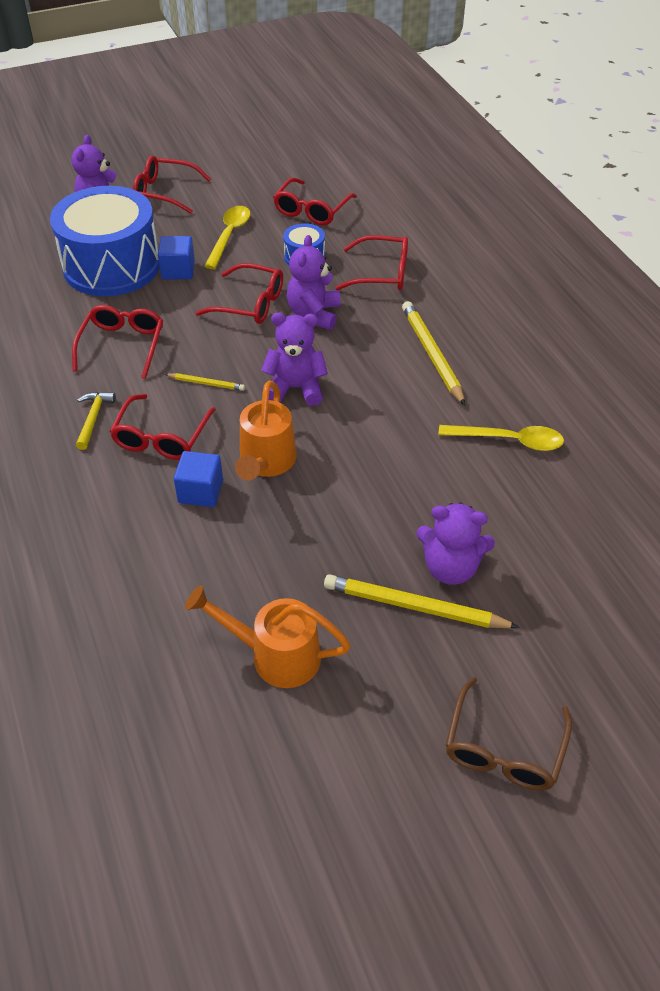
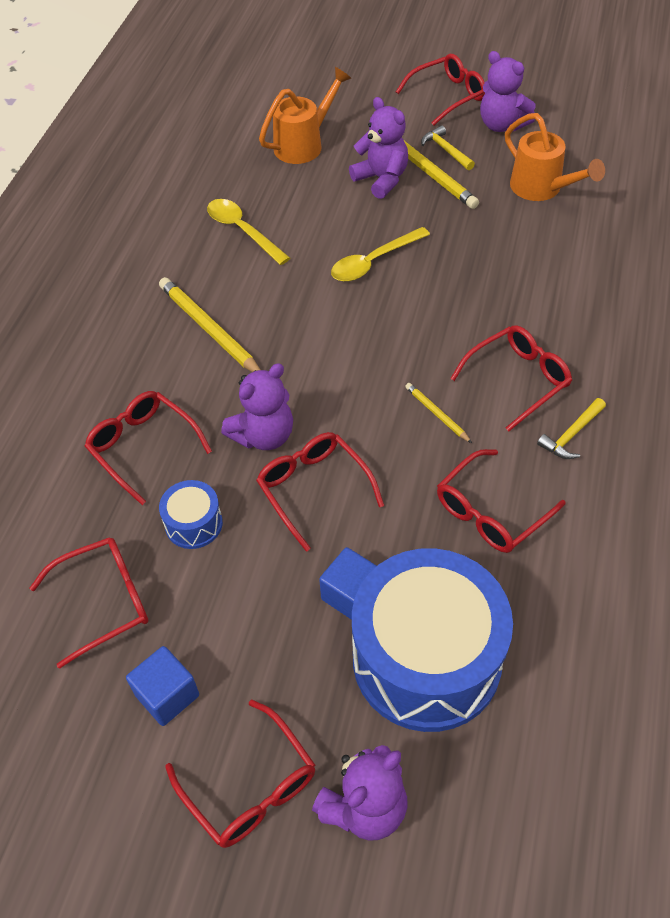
camera: 140 degrees left, 5 degrees up
(200, 491) = (516, 314): blue cube -> blue cube (167, 695)
(229, 236) = (242, 620): yellow spoon -> yellow spoon (373, 262)
(266, 462) = (444, 310): orange watering can -> orange watering can (304, 144)
(296, 388) = (359, 363): purple teddy bear -> purple teddy bear (502, 125)
(423, 650) = (446, 150): none -> yellow hammer
(432, 354) = (209, 329): yellow pencil -> yellow pencil turned 120 degrees clockwise
(504, 748) = (447, 96): brown glasses -> red glasses

